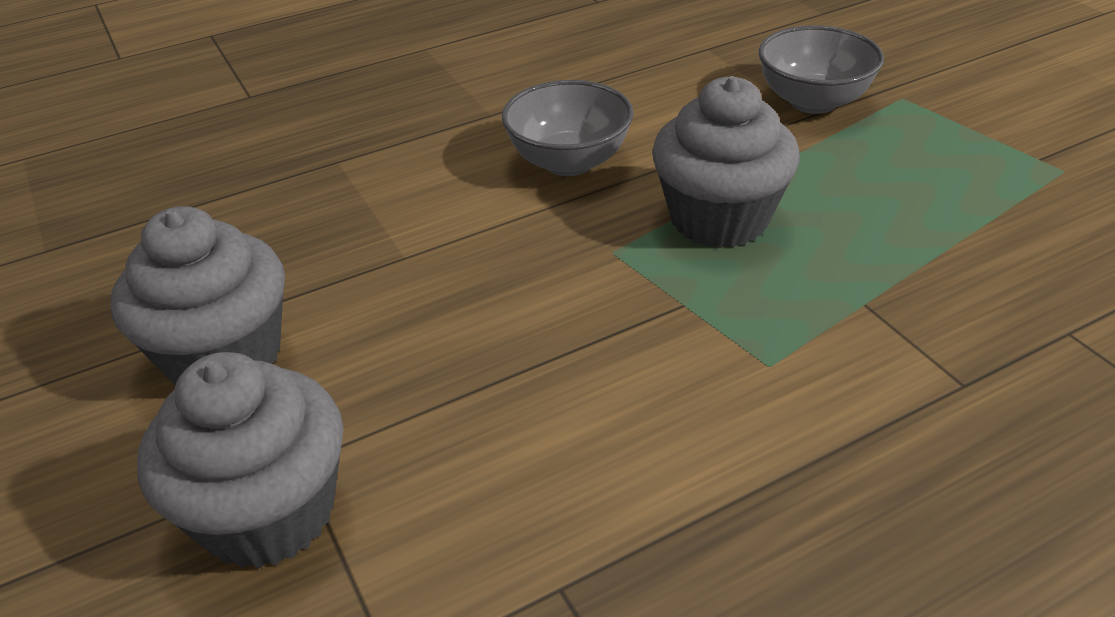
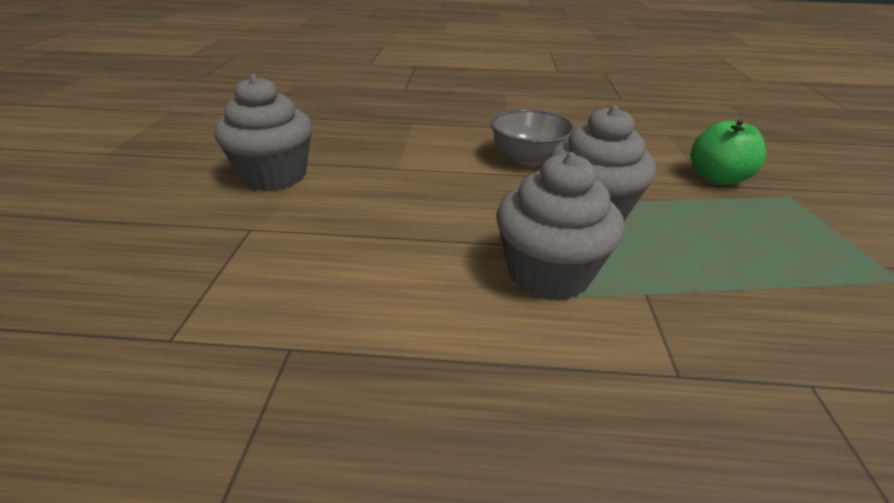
camera: 30 degrees right, 5 degrees down
(268, 513) = (211, 243): grey cupcake -> grey cupcake (548, 273)
(813, 101) = (717, 178): grey bowl -> green apple

